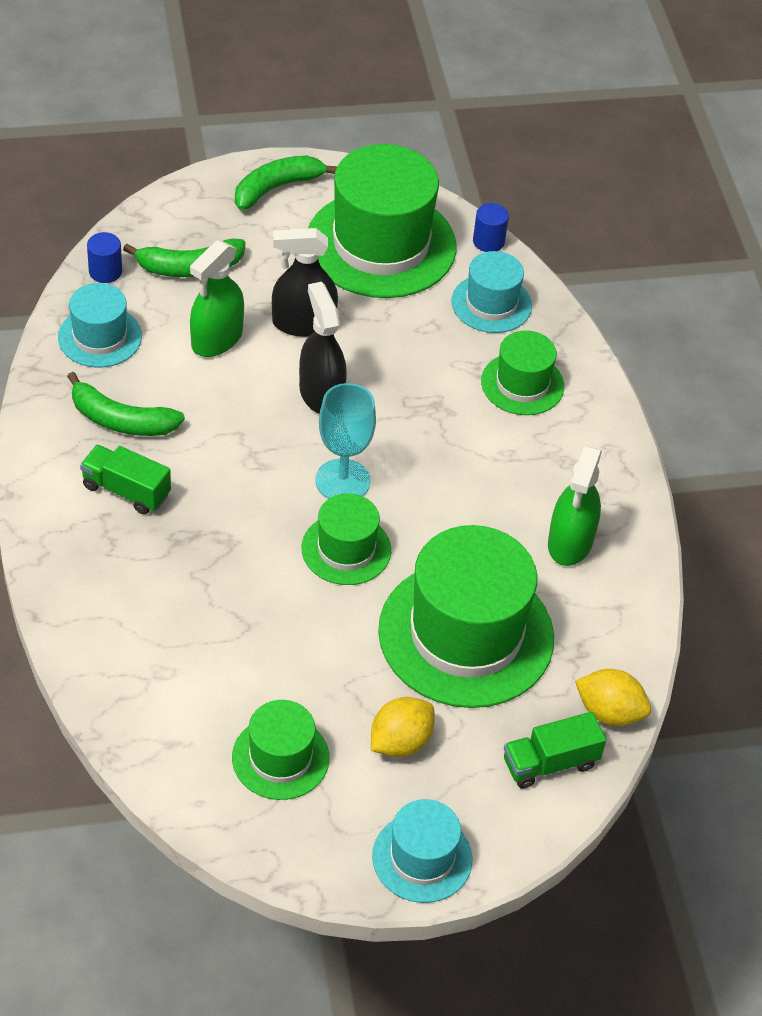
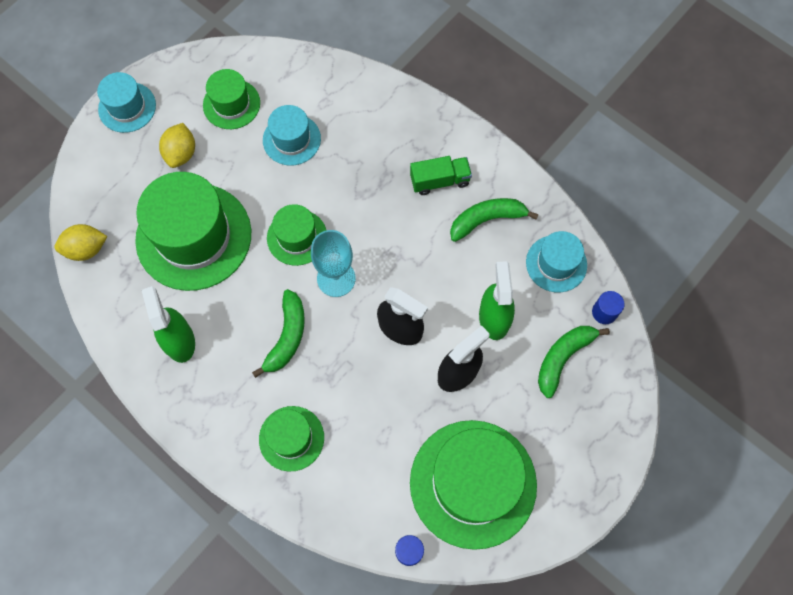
camera: 145 degrees right, 20 degrees up
(277, 188) = (581, 475): green banana -> green banana (287, 337)
(491, 303) = (362, 492): turquoise hat -> turquoise hat (291, 139)
(550, 763) = (98, 198): green truck -> none

